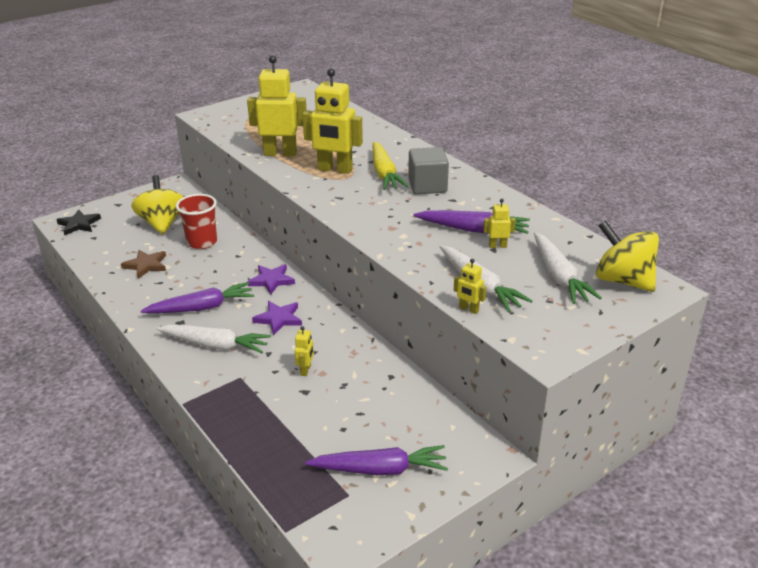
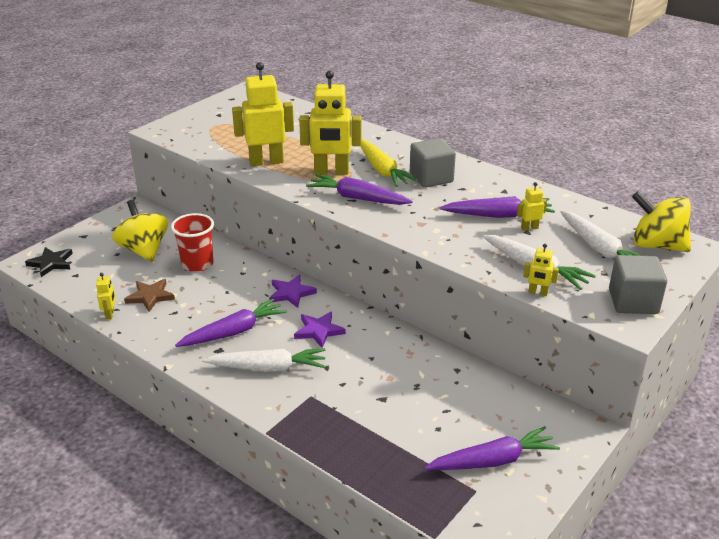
camera: 15 degrees left, 0 degrees up
(306, 370) = (372, 378): yellow robot -> yellow robot (110, 314)
(345, 196) = (357, 198): none -> purple carrot
(563, 333) = (633, 301): none -> grey cube

